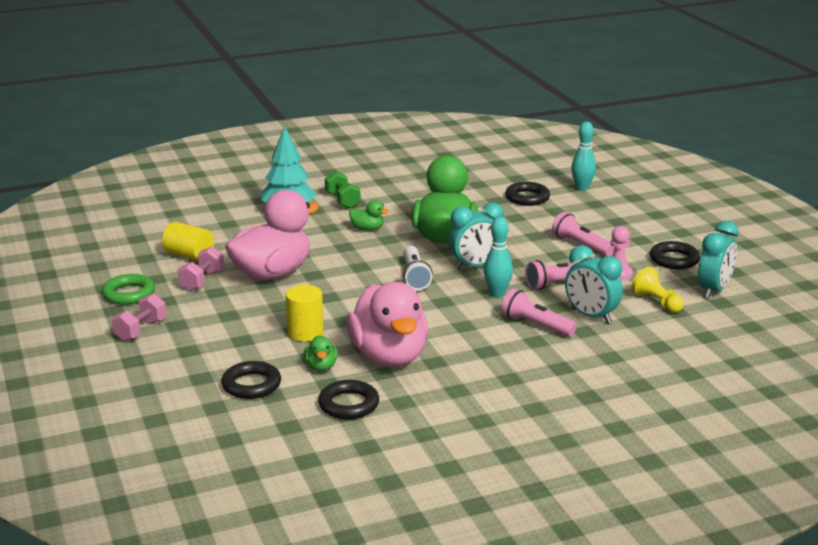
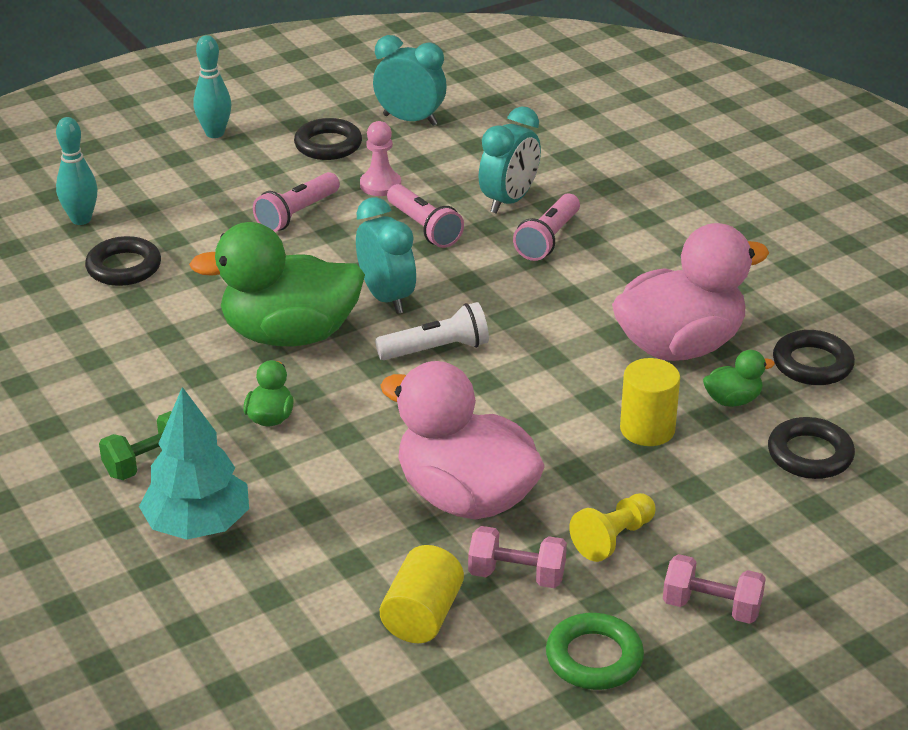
camera: 100 degrees left, 10 degrees up
(497, 293) = (468, 274): turquoise bowling pin -> turquoise bowling pin (215, 133)
(657, 302) = (455, 157): yellow pawn -> yellow pawn (613, 538)

